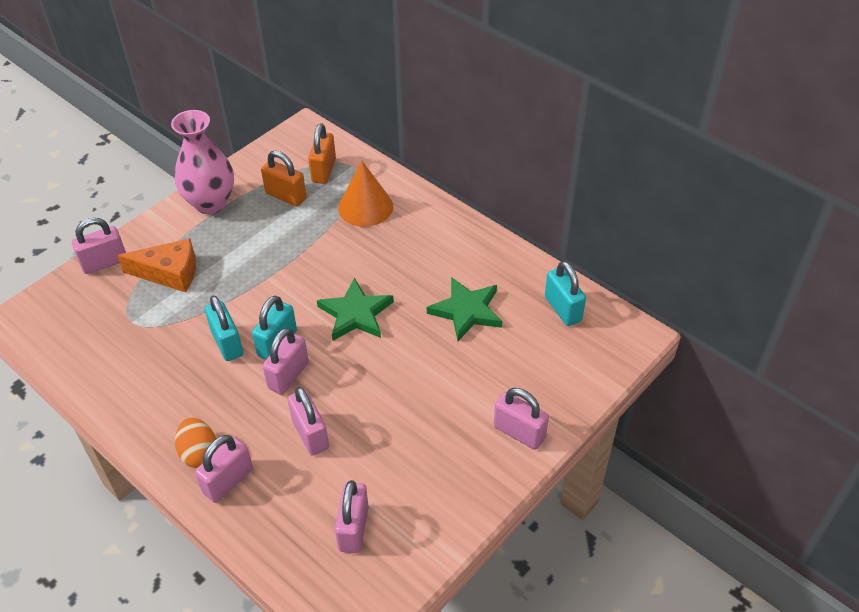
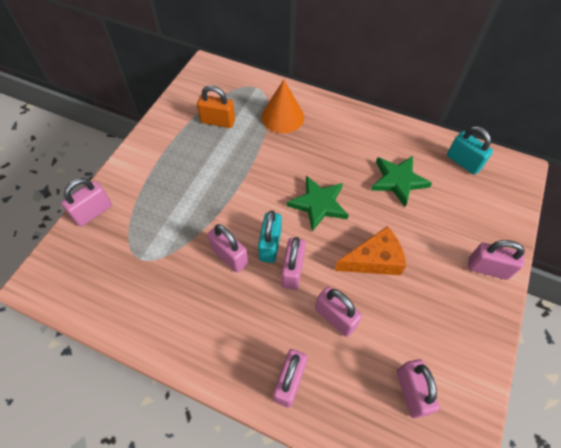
camera: 20 degrees left, 10 degrees up
(169, 273) = (153, 207): orange cheese -> orange cheese (374, 260)
(199, 453) = (253, 363): orange egg -> none
(210, 203) = (160, 140): pink vase -> none
(227, 343) = (229, 256): turquoise padlock -> pink padlock
(323, 170) = (237, 95): orange padlock -> none

